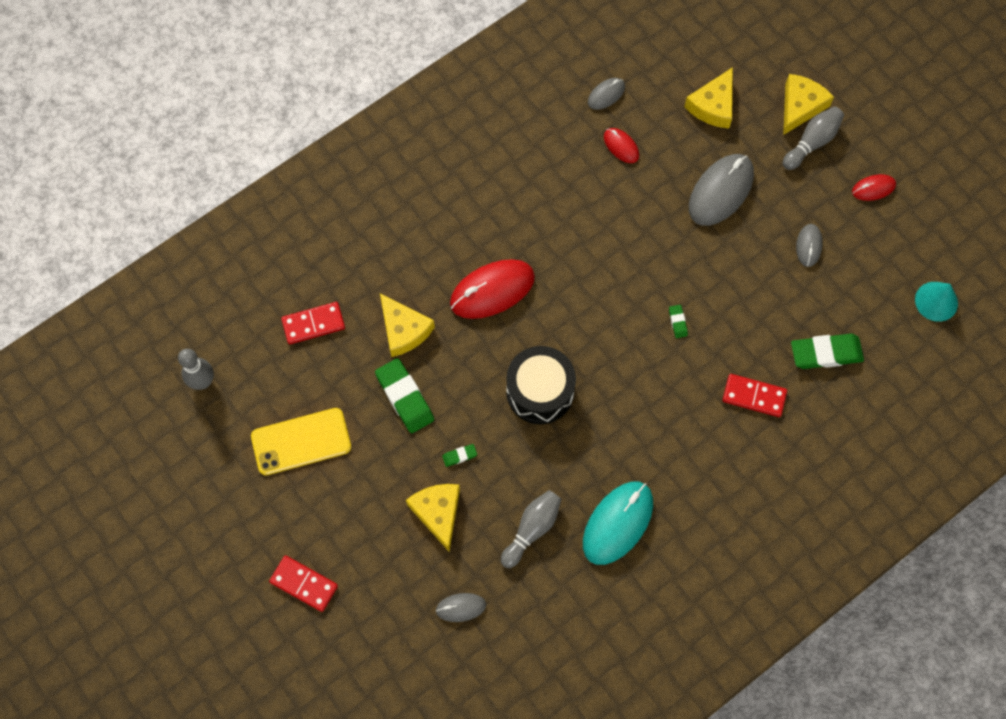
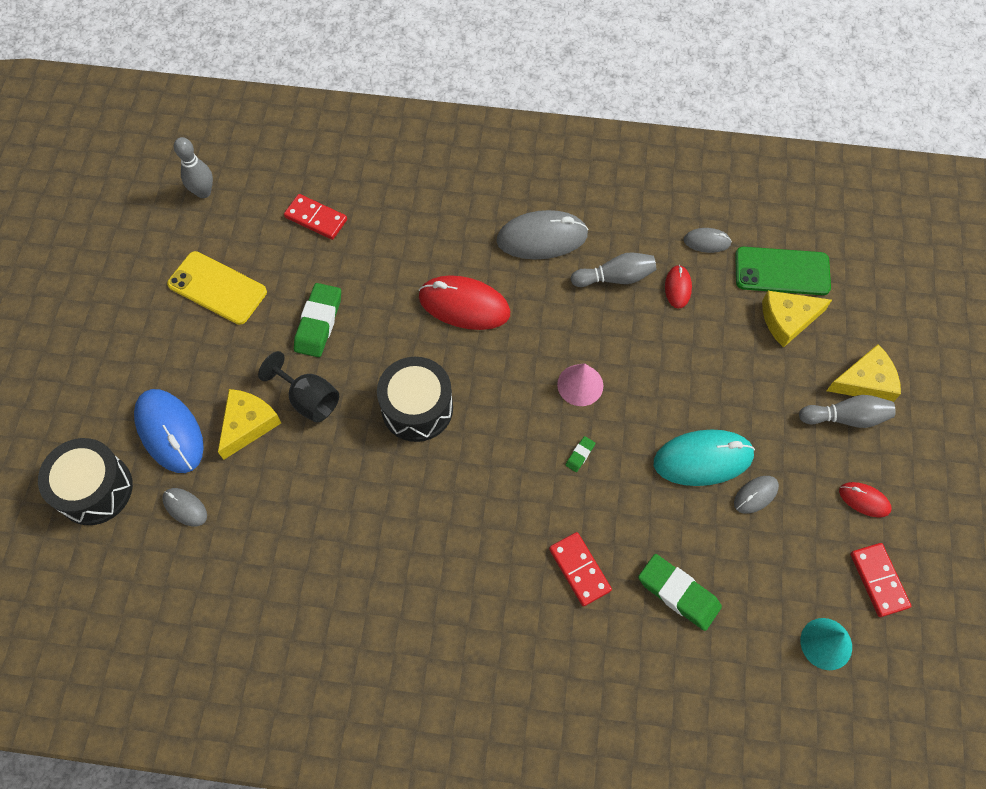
camera: 45 degrees right, 5 degrees down
(304, 584) = (107, 385): red domino -> red domino (878, 580)
(383, 658) = (95, 489): none -> black drum
(389, 570) = (170, 432): none -> blue mouse
(404, 330) = (371, 276): yellow cheese -> none
(459, 456) = (308, 399): green eraser -> black goblet
(532, 529) = (297, 502): grey bowling pin -> grey bowling pin (615, 277)
(617, 523) = (364, 561): turquoise mouse -> turquoise mouse (703, 459)
(628, 274) = (580, 385): none -> pink cone
(676, 73) = (782, 271): none -> green phone
(721, 191) = (724, 388): grey mouse -> grey mouse (542, 238)

